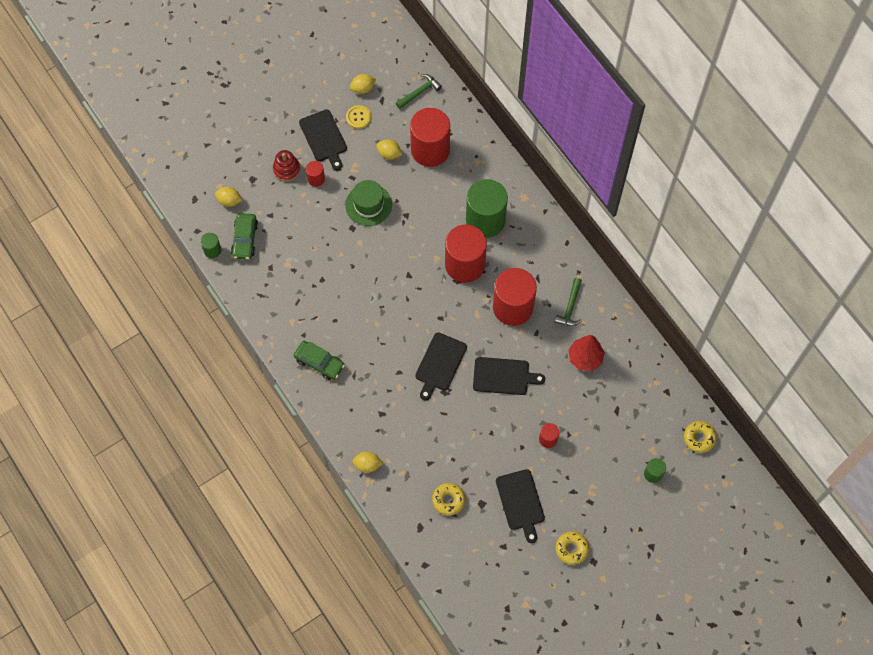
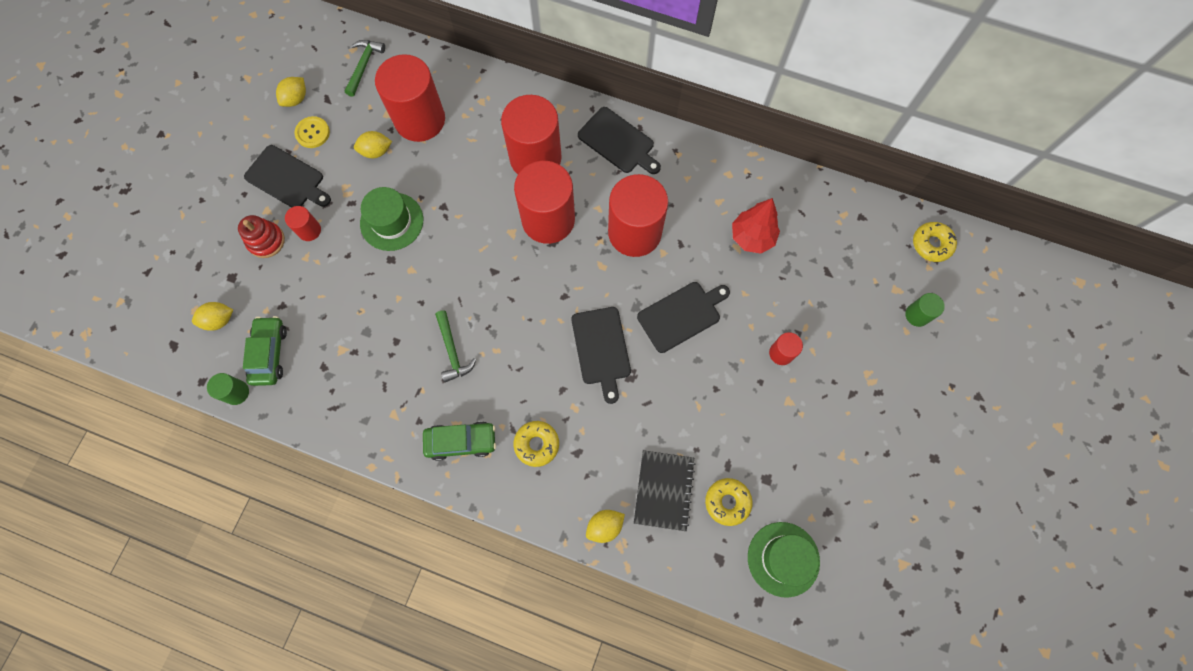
camera: 35 degrees left, 5 degrees up
(245, 239) = (269, 354): green car -> green car turned 150 degrees counterclockwise
(416, 468) = (664, 490): none -> black notebook
(457, 553) = (783, 559): none -> green hat
(485, 220) = (535, 157): green cylinder -> red cylinder
(521, 502) = (807, 446): black cutting board -> black cutting board (618, 142)
(570, 307) = (695, 193): green hammer -> green hammer (452, 351)
(571, 549) = (901, 461): yellow donut -> yellow donut (537, 444)

